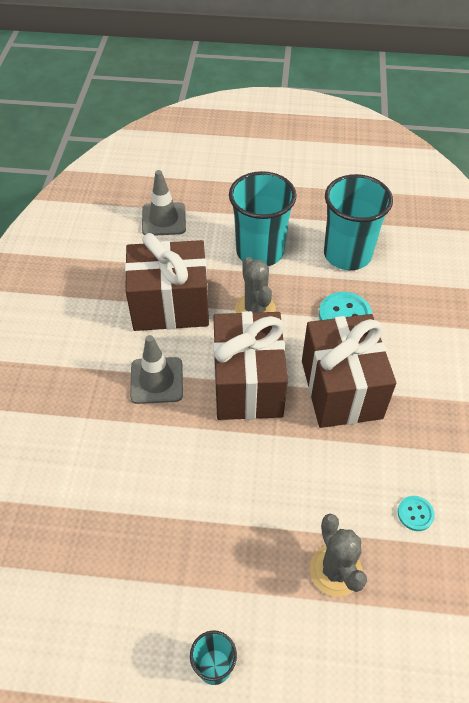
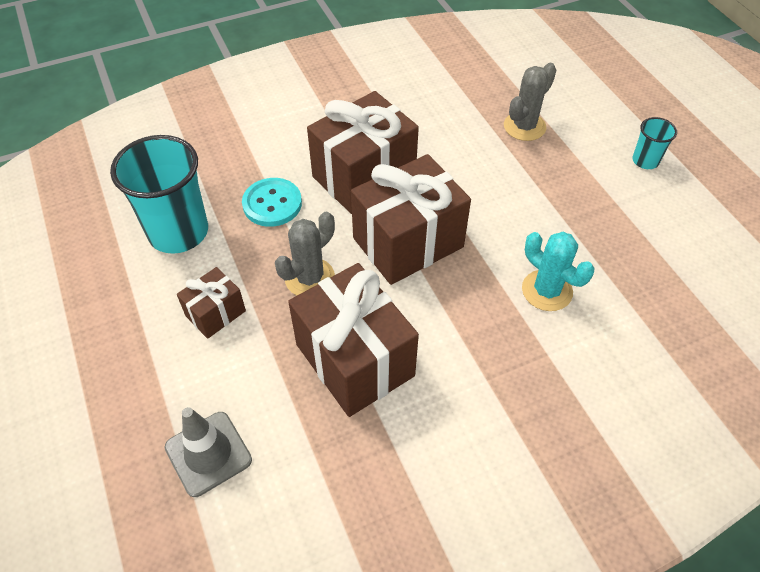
camera: 120 degrees left, 0 degrees up
(135, 453) = (547, 290): none -> turquoise cactus
(156, 380) = (460, 317): grey traffic cone -> none
(260, 251) = (215, 313): turquoise cup -> brown gift
(415, 514) = (445, 101): turquoise button -> none

